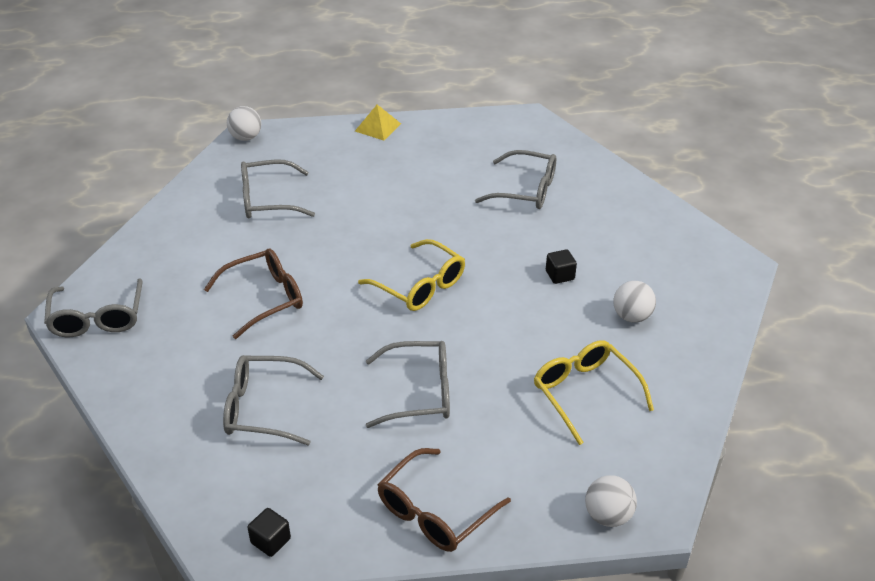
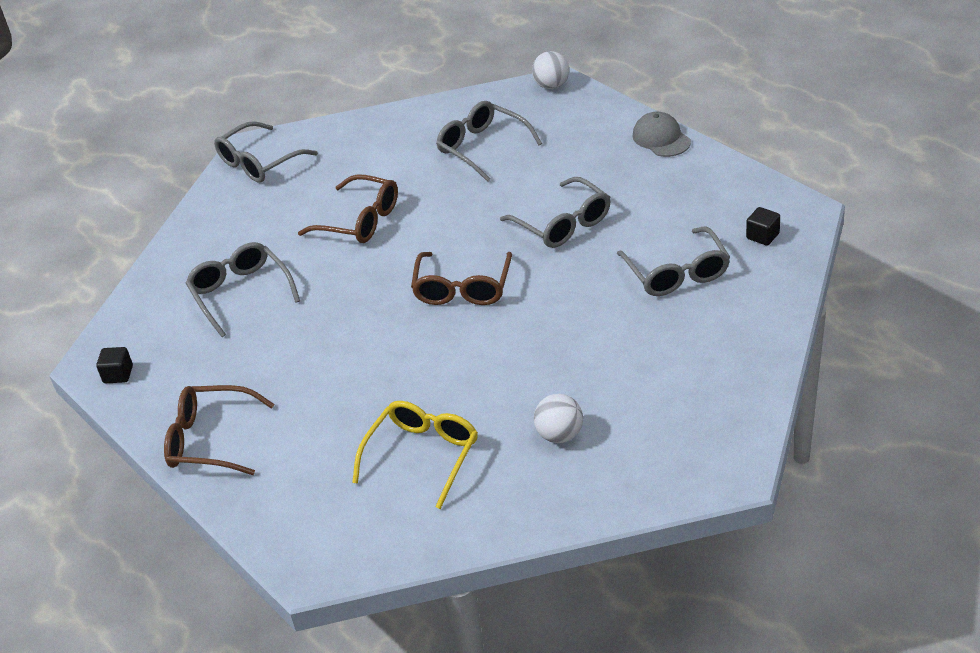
camera: 60 degrees right, 0 degrees up
(378, 127) = (661, 138): yellow pyramid -> grey cap
(419, 392) = (332, 361): grey glasses -> grey glasses (563, 224)
(420, 286) = (463, 288): yellow glasses -> brown glasses
(560, 275) = (570, 360): black cube -> black cube (762, 236)
(608, 516) = (286, 541): white ball -> none

